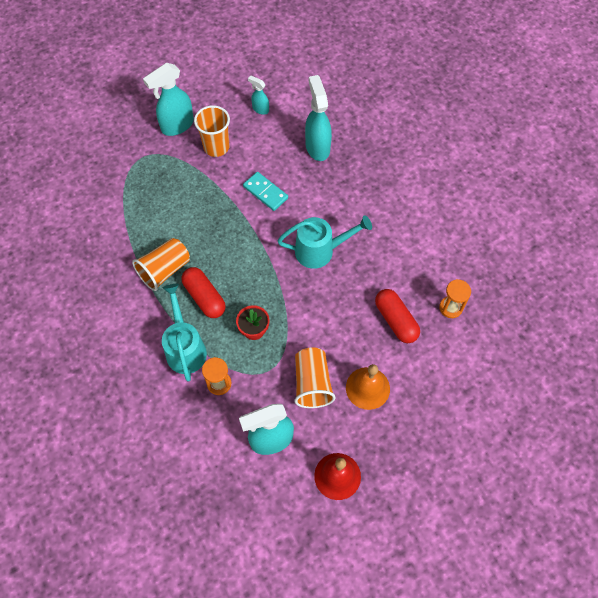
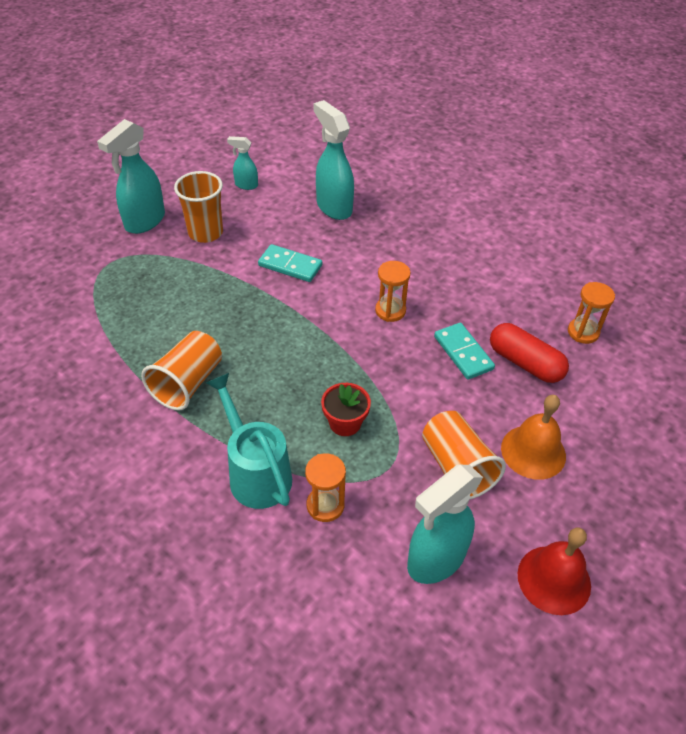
camera: 20 degrees left, 15 degrees down
(204, 297) = (258, 401): red capsule -> none
(320, 251) = (390, 311): turquoise watering can -> orange hourglass
(356, 300) = (463, 353): none -> turquoise domino

